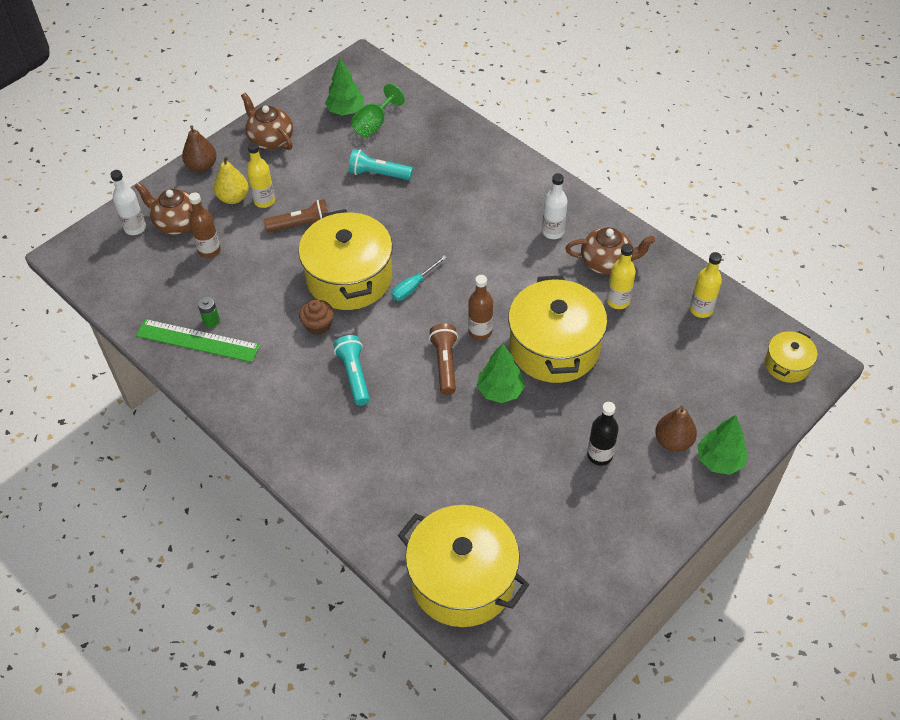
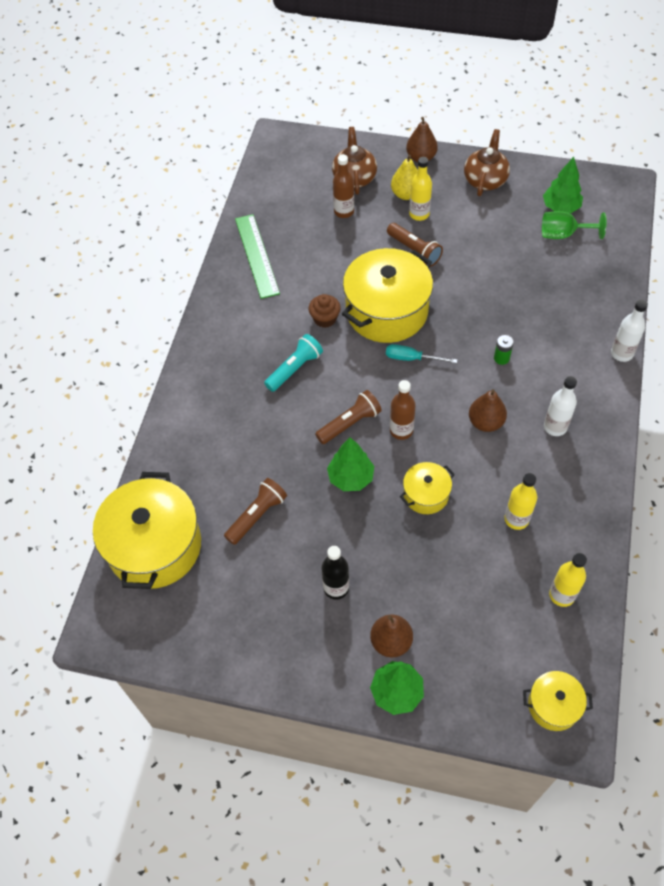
camera: 60 degrees right, 5 degrees up
(135, 228) = (330, 158): white bottle -> white bottle (621, 353)
(211, 321) = (280, 252): green battery -> green battery (501, 358)
(378, 174) = (511, 268): turquoise flashlight -> none
(488, 480) = (257, 516): none -> brown flashlight
(515, 272) = (485, 422): none -> brown pear
(554, 347) = (426, 495): yellow pot -> yellow pot, size x0.49
(607, 262) = (555, 487): brown teapot -> none

